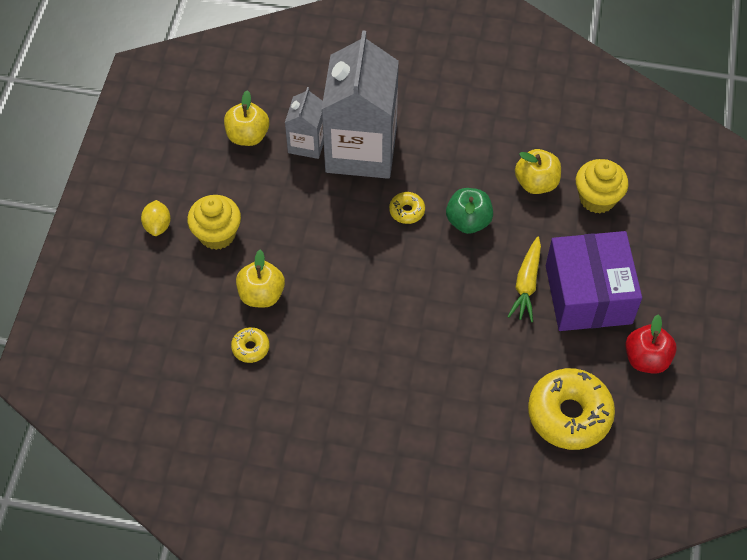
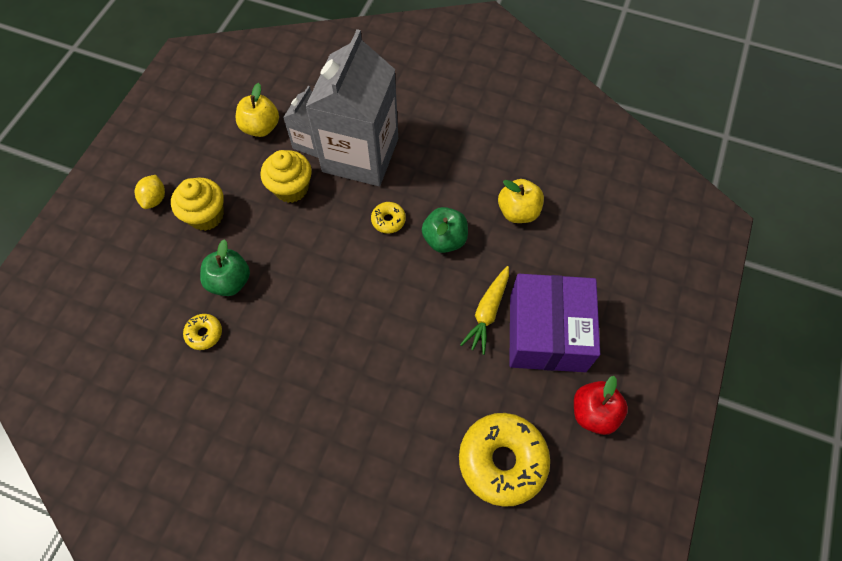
camera: 10 degrees right, 5 degrees up
(261, 294) = (230, 281): yellow apple -> green apple
(597, 198) = (574, 236): yellow cupcake -> yellow cupcake (291, 188)

